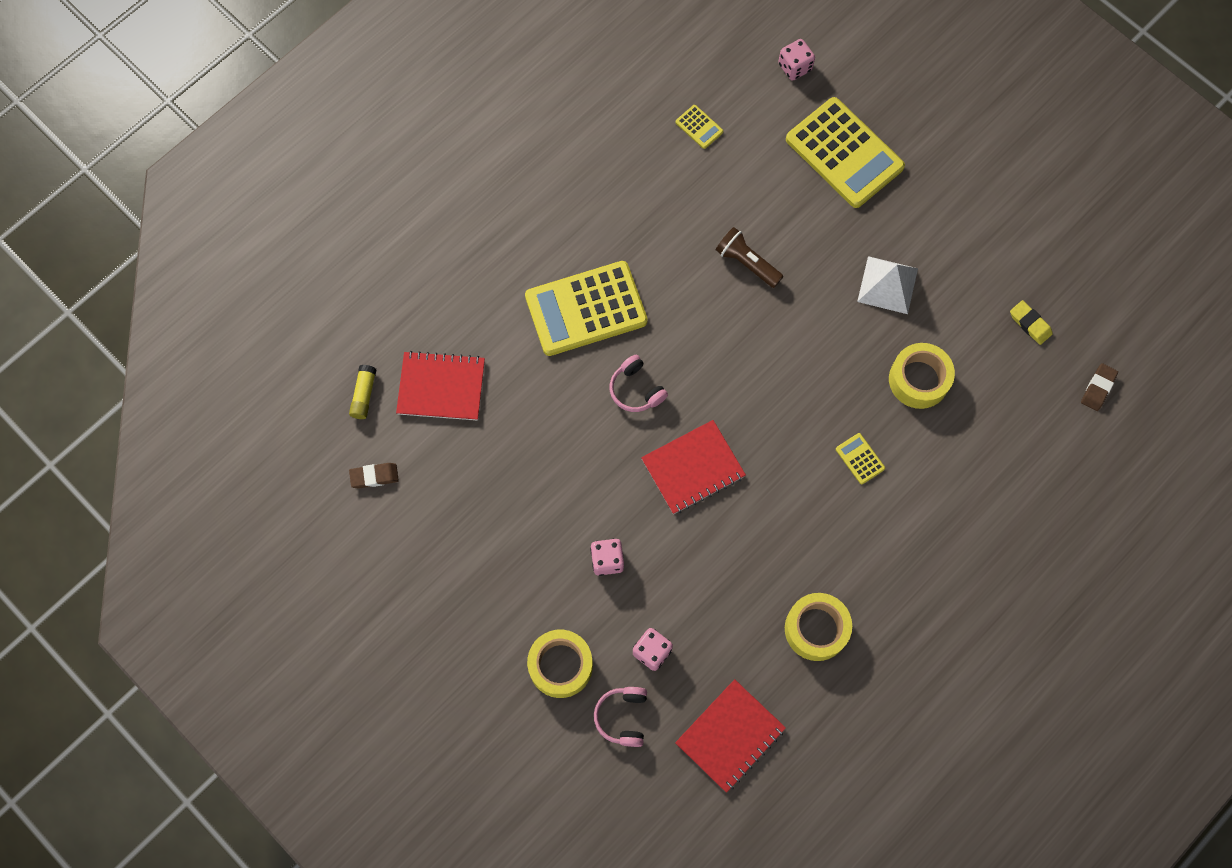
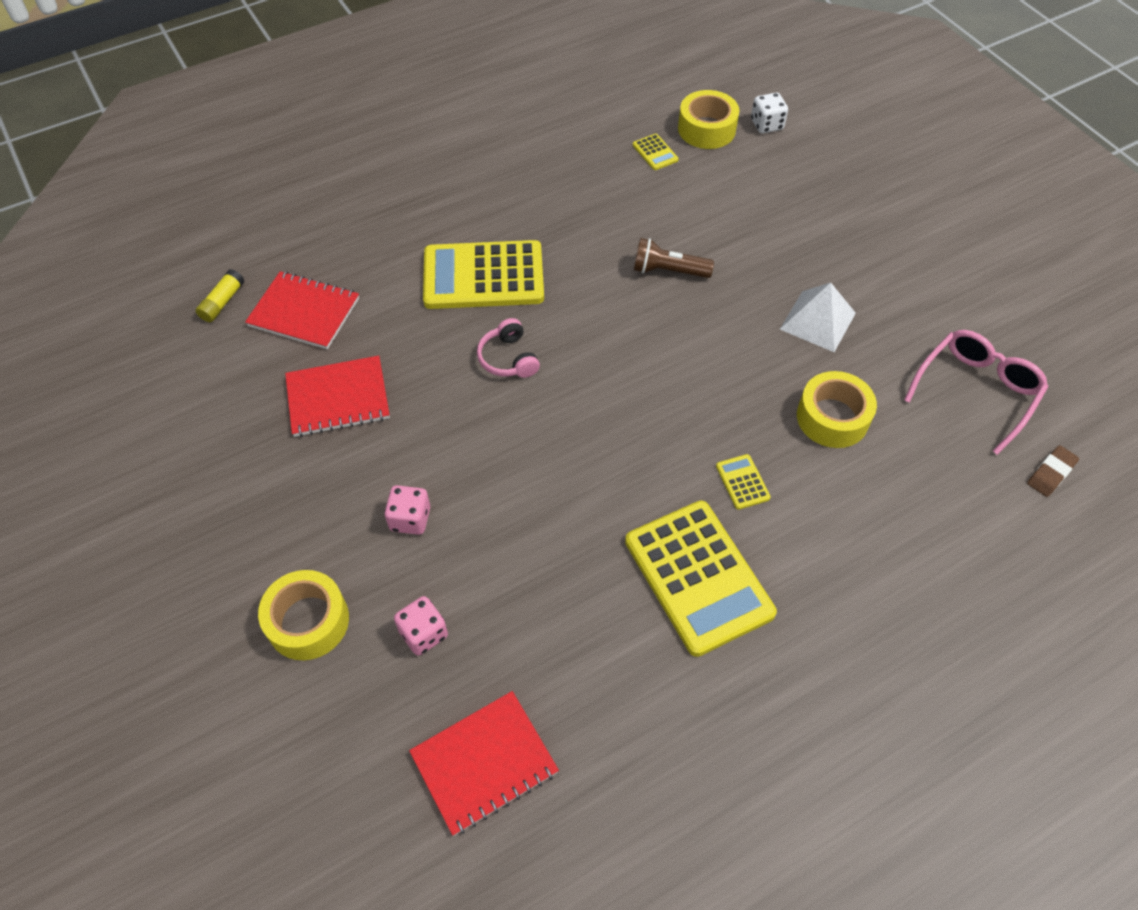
camera: 15 degrees right, 15 degrees down
(374, 476) = (195, 377): brown eraser -> none
(623, 717) = (358, 702): pink headphones -> none
(693, 468) = (544, 447): red notebook -> red notebook (338, 398)
(747, 262) = (668, 271): brown flashlight -> brown flashlight turned 45 degrees counterclockwise
(794, 67) = (766, 125): pink dice -> white dice
(816, 629) = (636, 659): yellow tape -> yellow tape (706, 129)
(844, 153) = (799, 200): yellow calculator -> yellow calculator (698, 577)
(1030, 324) = (976, 391): yellow eraser -> pink glasses

